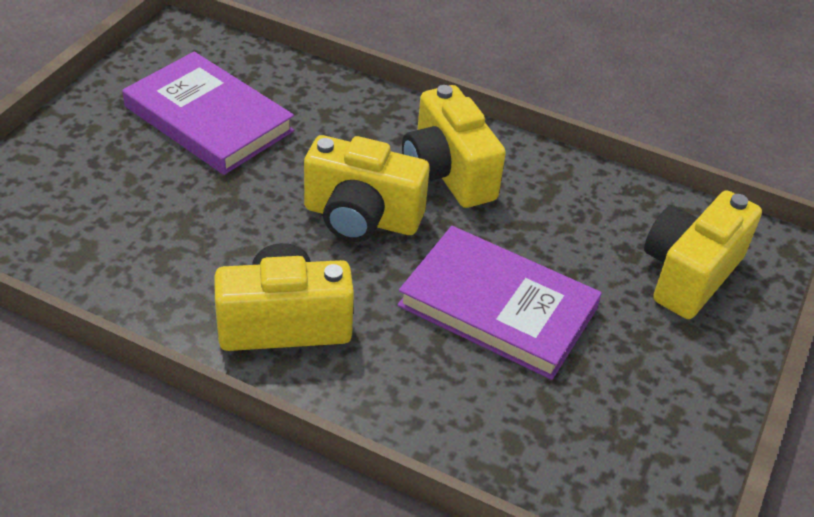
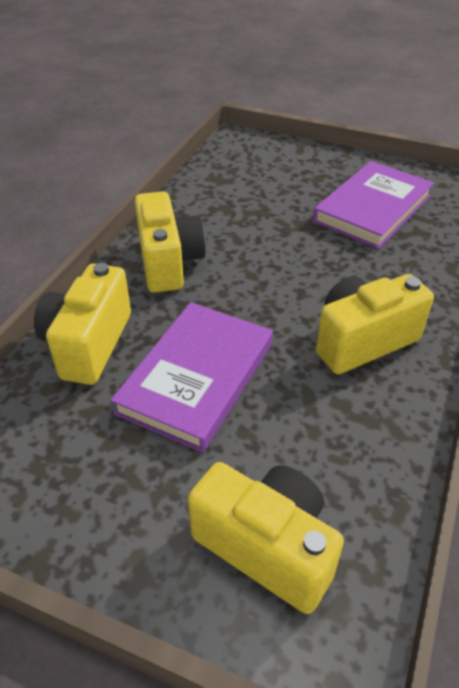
camera: 90 degrees right, 0 degrees up
(361, 218) = (286, 292): yellow camera -> yellow camera (88, 344)

